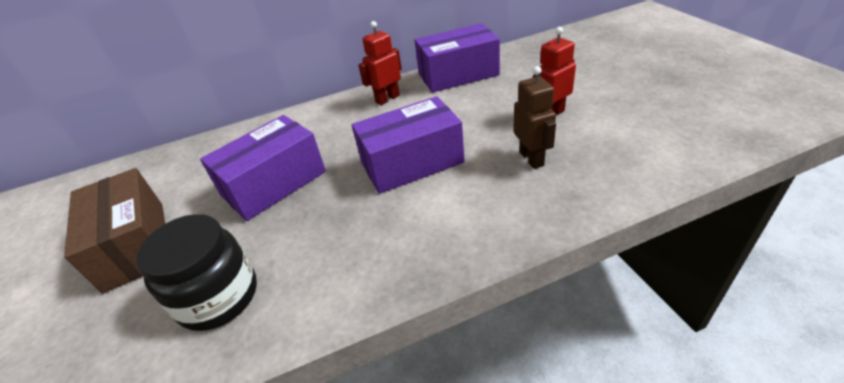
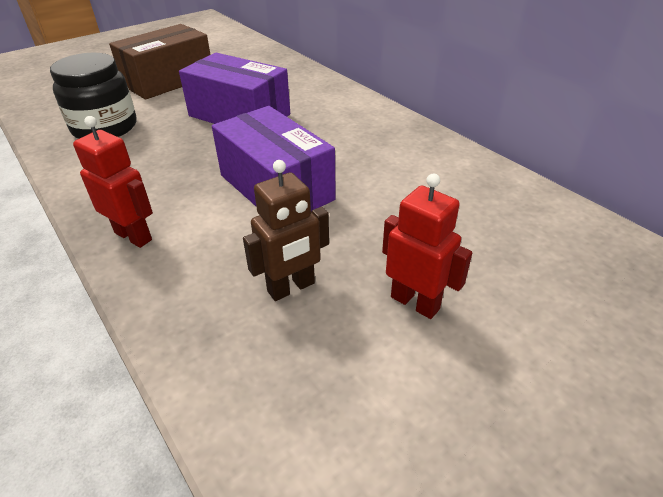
camera: 70 degrees right, 0 degrees up
(387, 99) = (409, 146): red robot -> red robot (134, 236)
(458, 74) = (499, 192): purple box -> none

